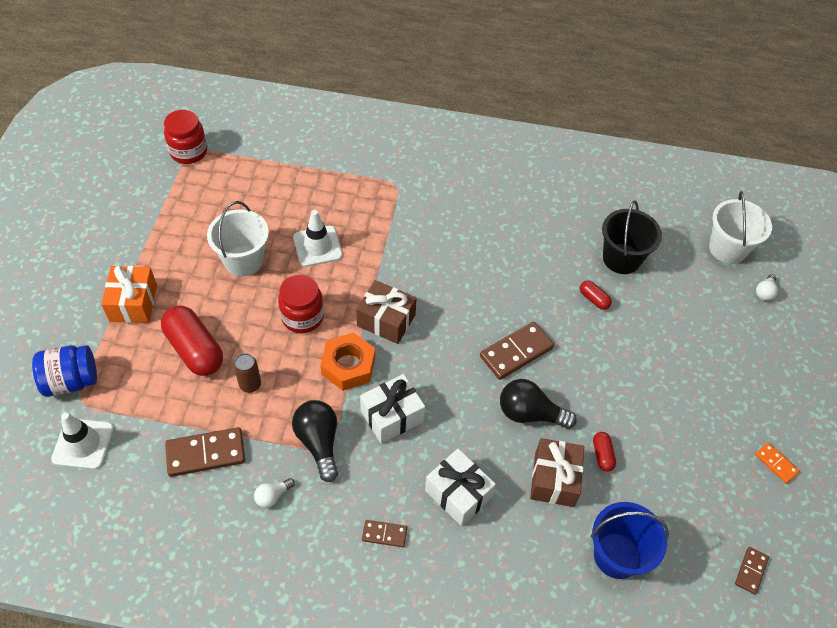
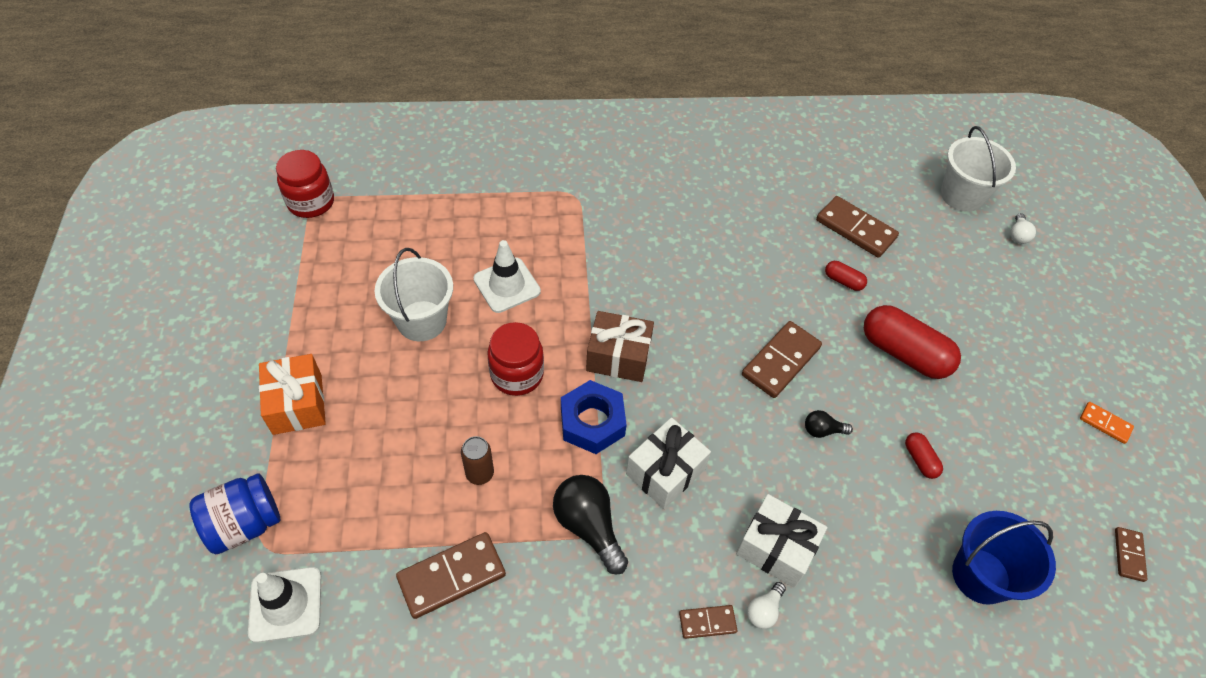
camera: 15 degrees left, 0 degrees up
(194, 350) = (395, 446): red capsule -> red capsule (904, 353)
(273, 496) = (554, 610): white light bulb -> white light bulb (764, 610)
(348, 366) = (592, 422): orange nut -> blue nut
(530, 414) = (822, 430): black light bulb -> black light bulb, size x0.52
(554, 479) = (878, 502): brown gift -> none
(621, 258) = (855, 229): black bucket -> brown domino

